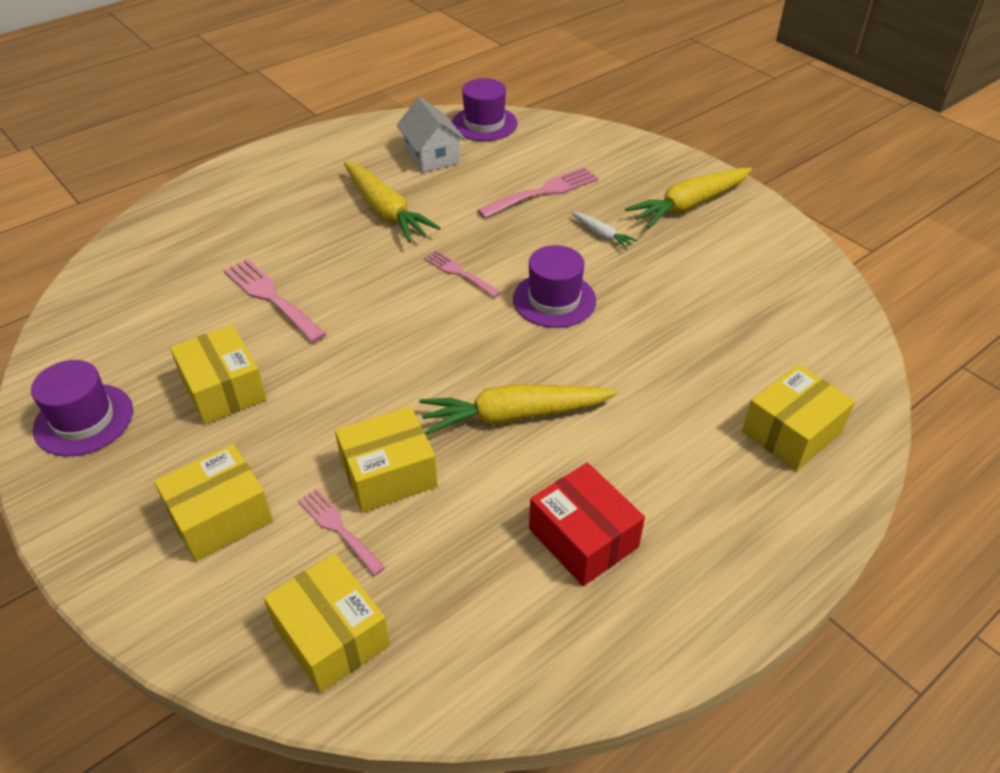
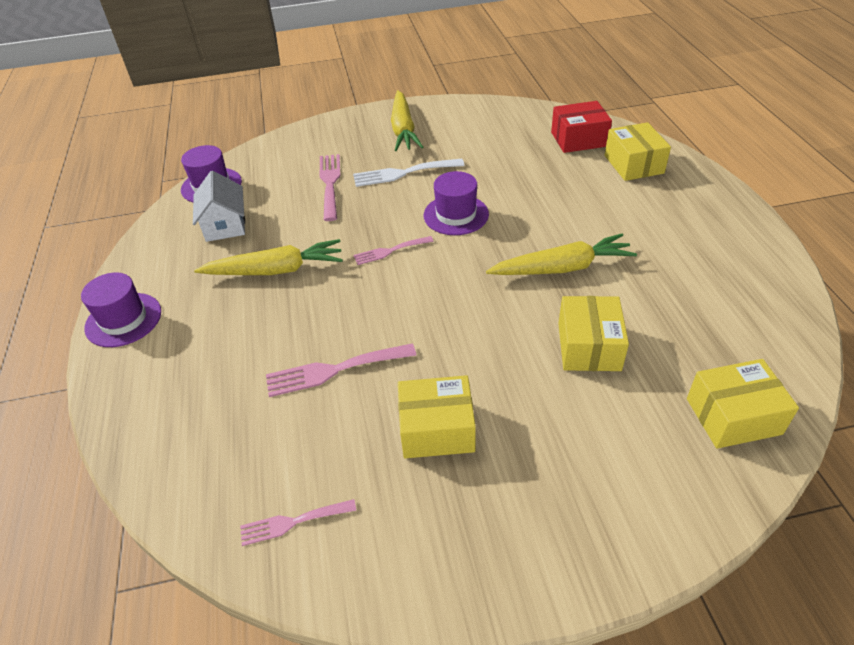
camera: 60 degrees left, 0 degrees up
(84, 420) = (414, 552): purple hat -> purple hat (123, 320)
(220, 516) = (591, 461): yellow box -> none
(338, 528) = (632, 388): pink fork -> pink fork (293, 522)
(432, 156) = (225, 224): white house -> white house turned 75 degrees clockwise
(514, 416) = (562, 268): yellow carrot -> yellow carrot turned 120 degrees counterclockwise
(583, 538) = (685, 269): red box -> red box (578, 139)
(602, 235) = (403, 173): white carrot -> white fork

